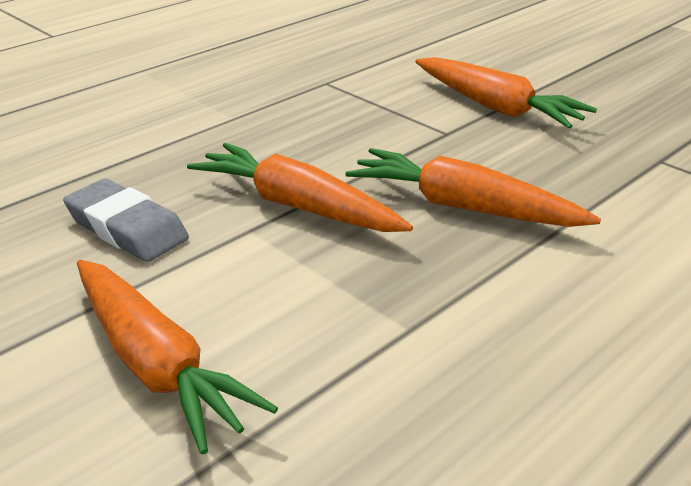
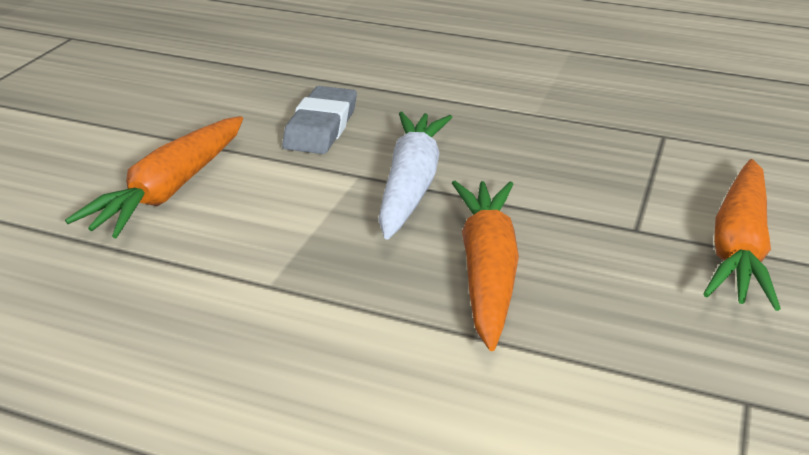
camera: 65 degrees right, 0 degrees up
(296, 206) = (411, 185): orange carrot -> white carrot

